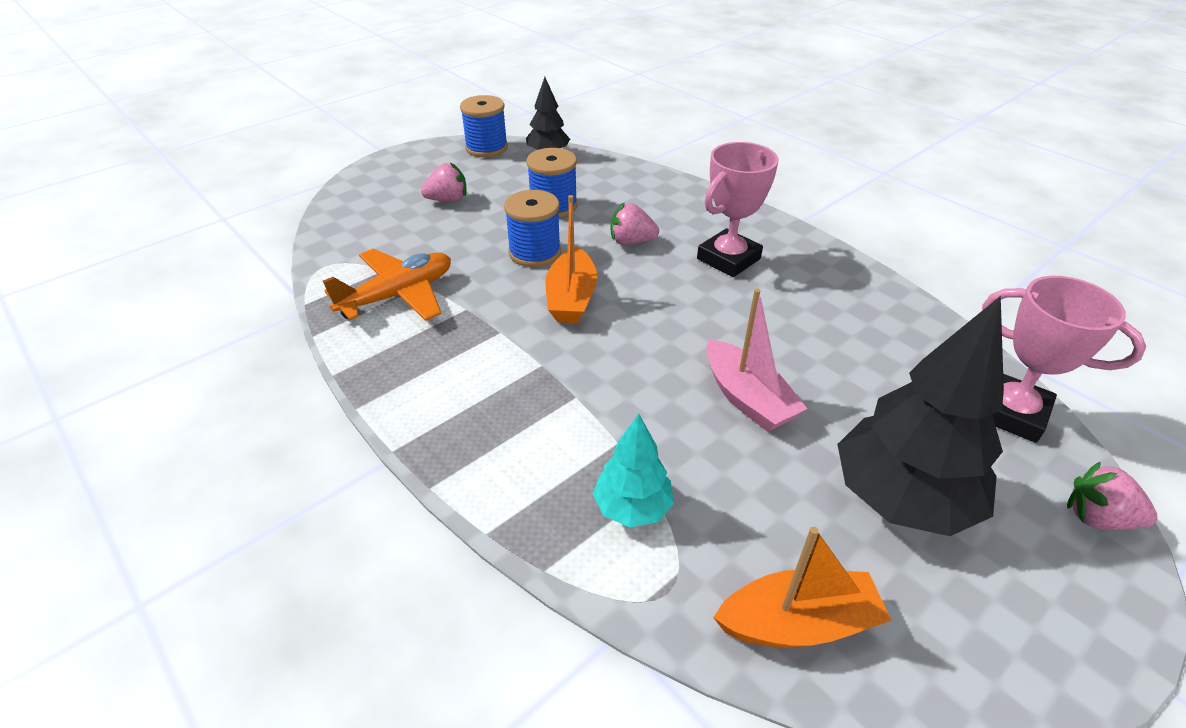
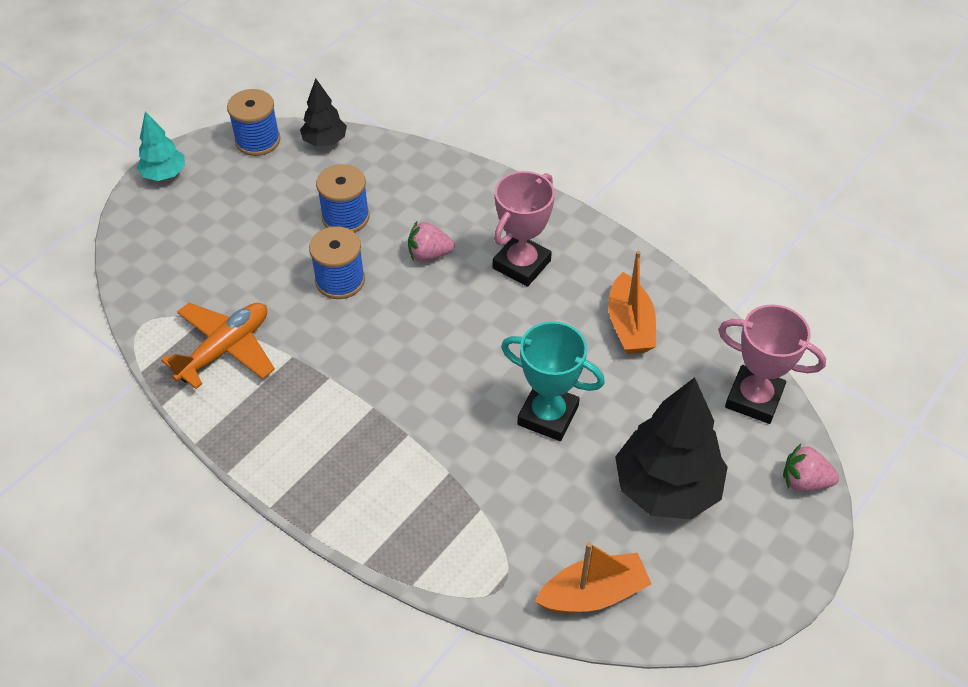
camera: 10 degrees left, 10 degrees up
(448, 200) = (237, 222): pink strawberry -> none
(571, 298) = (385, 331): orange boat -> orange boat (630, 325)
(632, 508) = (468, 526): turquoise tree -> turquoise tree (164, 174)
(747, 398) = (548, 415): pink boat -> turquoise trophy

